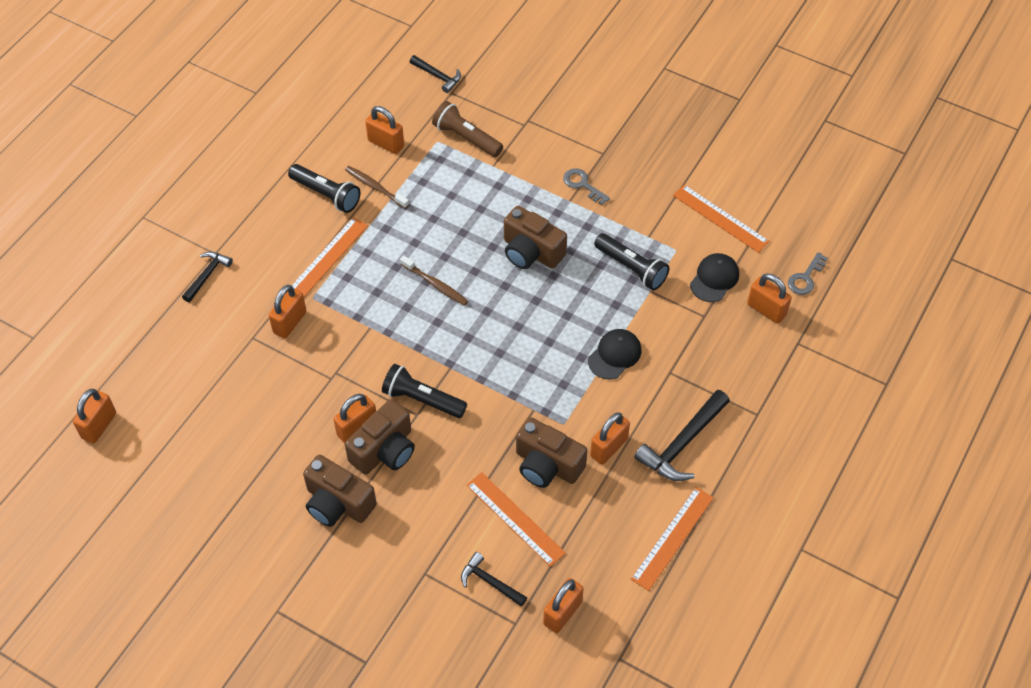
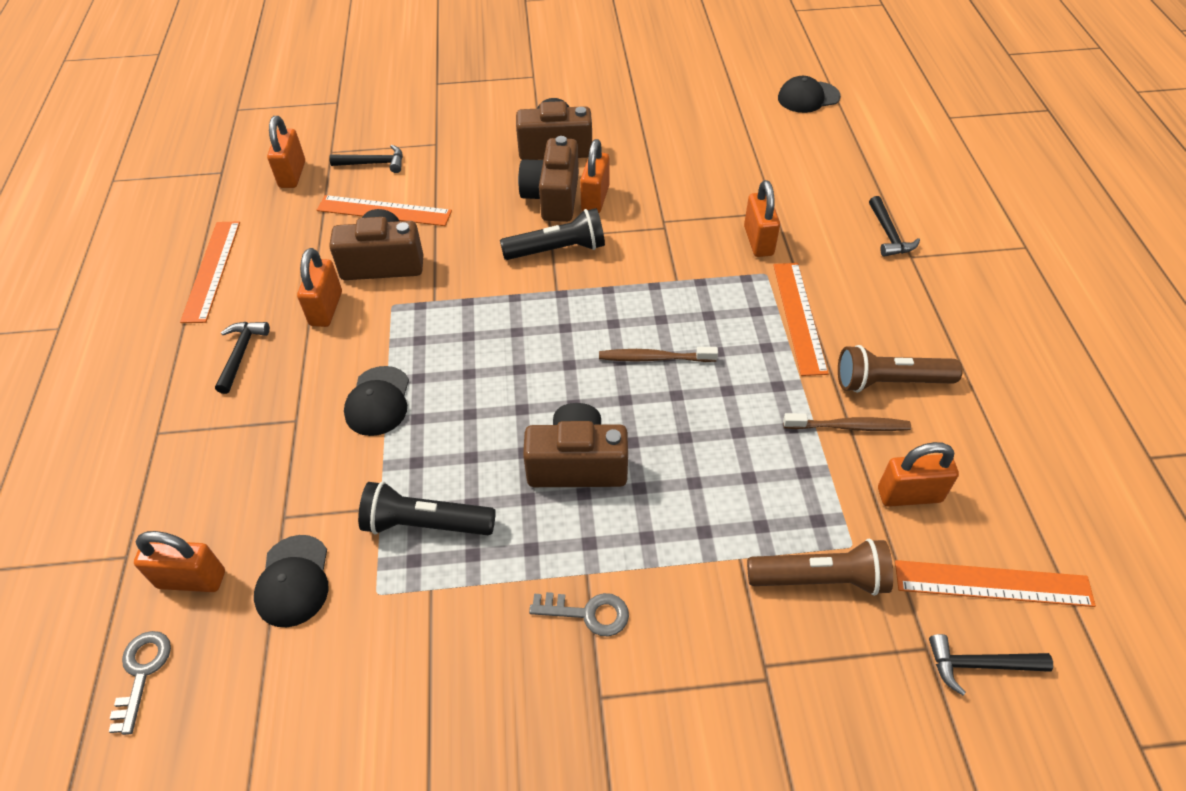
camera: 145 degrees right, 5 degrees down
(99, 425) = (808, 97): orange padlock -> black cap
(326, 195) = (889, 382): black flashlight -> brown flashlight
(682, 444) = (241, 354): black hammer -> black hammer, size x0.59
(720, 218) = (331, 697): orange ruler -> orange ruler (992, 584)

